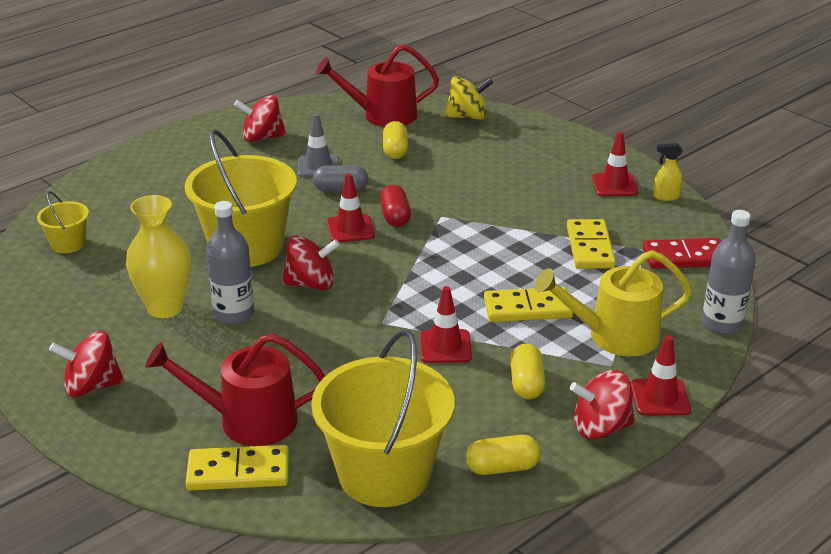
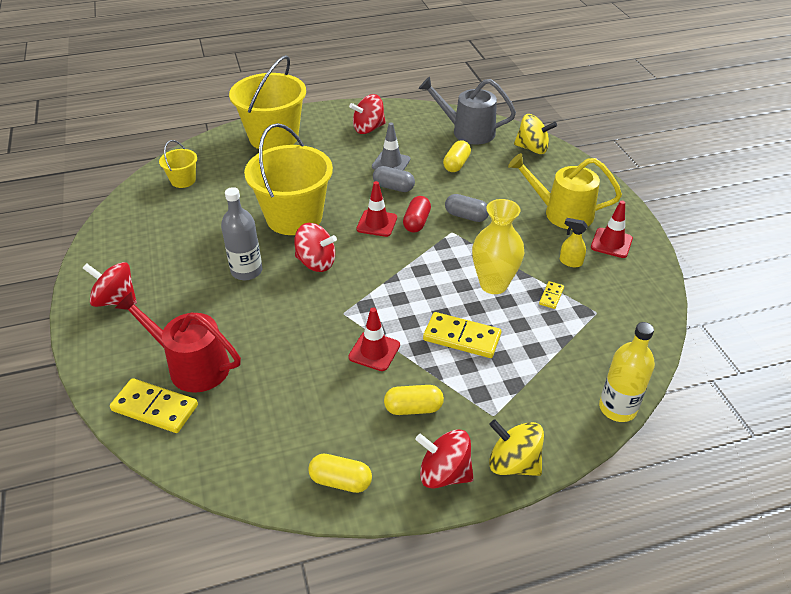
camera: 25 degrees right, 10 degrees up
(165, 308) = (206, 251): yellow vase -> yellow vase (493, 284)
(262, 137) = (368, 128): red spinning top -> red spinning top turned 45 degrees counterclockwise
(383, 115) = (468, 131): red watering can -> grey watering can
(384, 474) = (250, 451): yellow bucket -> yellow bucket (273, 137)
(445, 197) = (466, 216): none -> grey capsule
(526, 383) = (413, 408): yellow capsule -> yellow capsule turned 60 degrees clockwise
(590, 247) = (551, 296): yellow domino -> yellow domino, size x0.49
(614, 336) = (515, 388): yellow watering can -> yellow watering can (562, 213)
(660, 398) = (513, 463): red traffic cone -> yellow spinning top
(665, 197) = (649, 266): yellow spray bottle -> yellow spray bottle (570, 262)
(684, 257) = (627, 330): red domino -> none
(722, 323) = (617, 408): grey bottle -> yellow bottle

